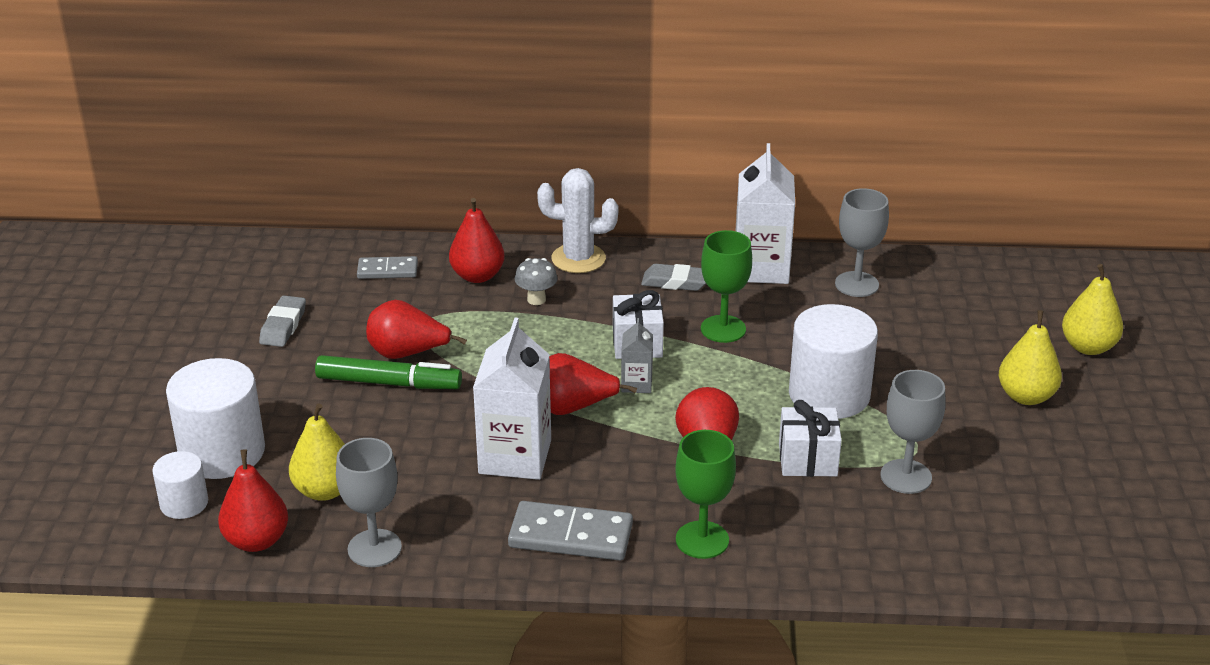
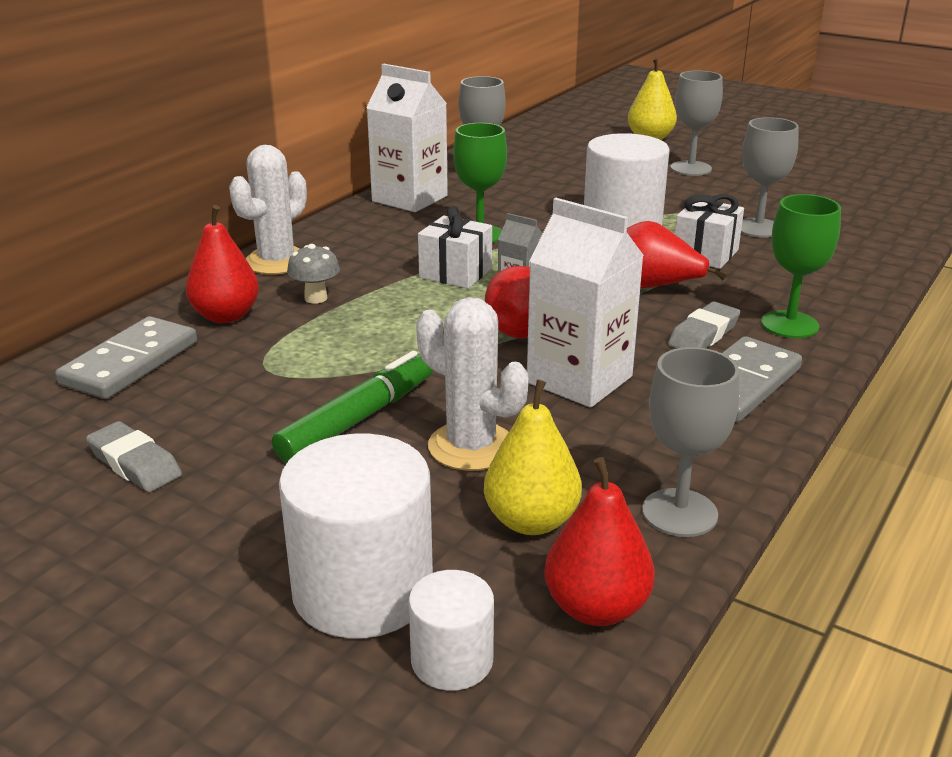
camera: 60 degrees left, 5 degrees down
(387, 270) = (130, 363): grey domino -> grey domino, size x1.61
(390, 439) = (471, 446): none -> white cactus
(407, 354) = (315, 393): red pear -> none
(675, 282) = (380, 233): grey eraser -> grey eraser (703, 334)
(1026, 396) = (690, 168): yellow pear -> grey goblet

